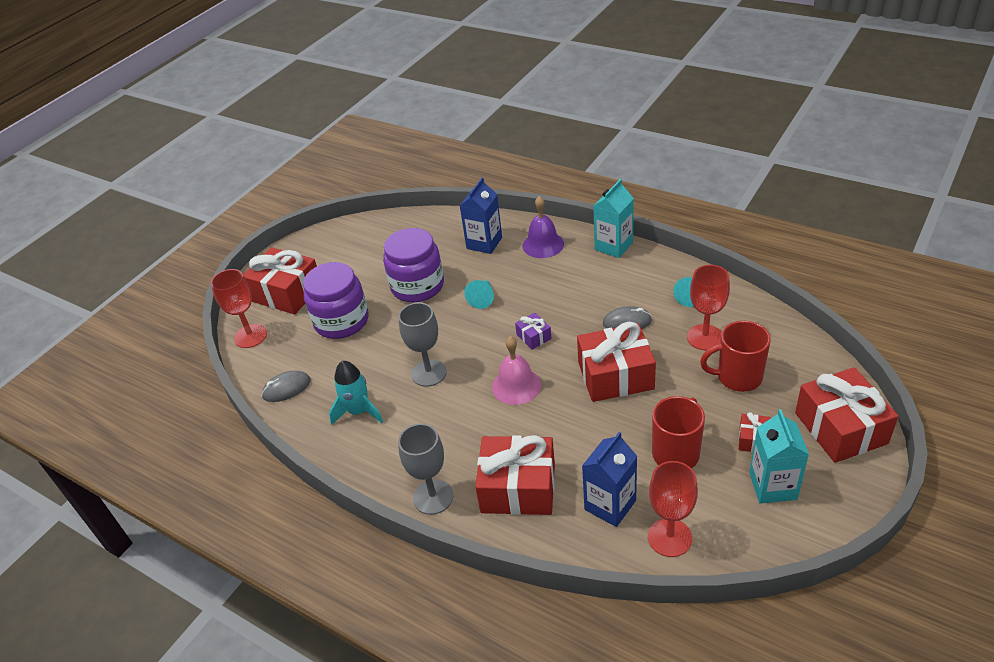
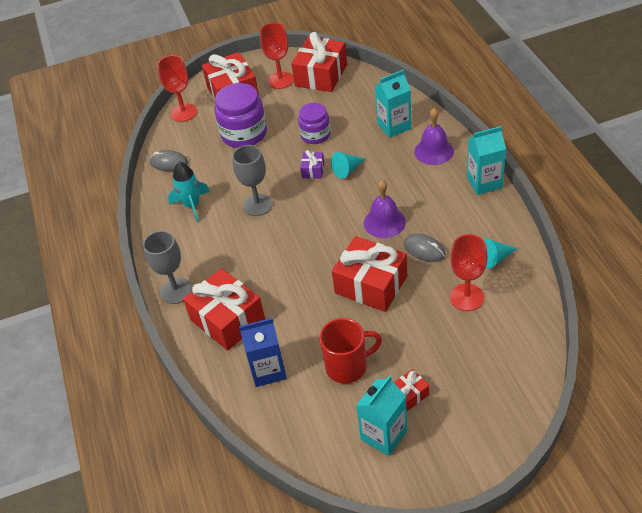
camera: 40 degrees right, 5 degrees up
(417, 286) = (315, 135): purple jar -> purple jar, size x0.64
(484, 243) = (394, 126): blue carton -> turquoise carton
(516, 386) = (300, 249): pink bell -> none
(533, 337) = (349, 220): purple gift -> purple gift (313, 170)
(567, 321) = (384, 222): none -> purple bell
(669, 537) = (279, 418): red goblet -> red goblet (280, 80)
(737, 377) = (454, 343): red mug -> none
(840, 428) = (482, 431): red gift -> red gift (321, 75)

